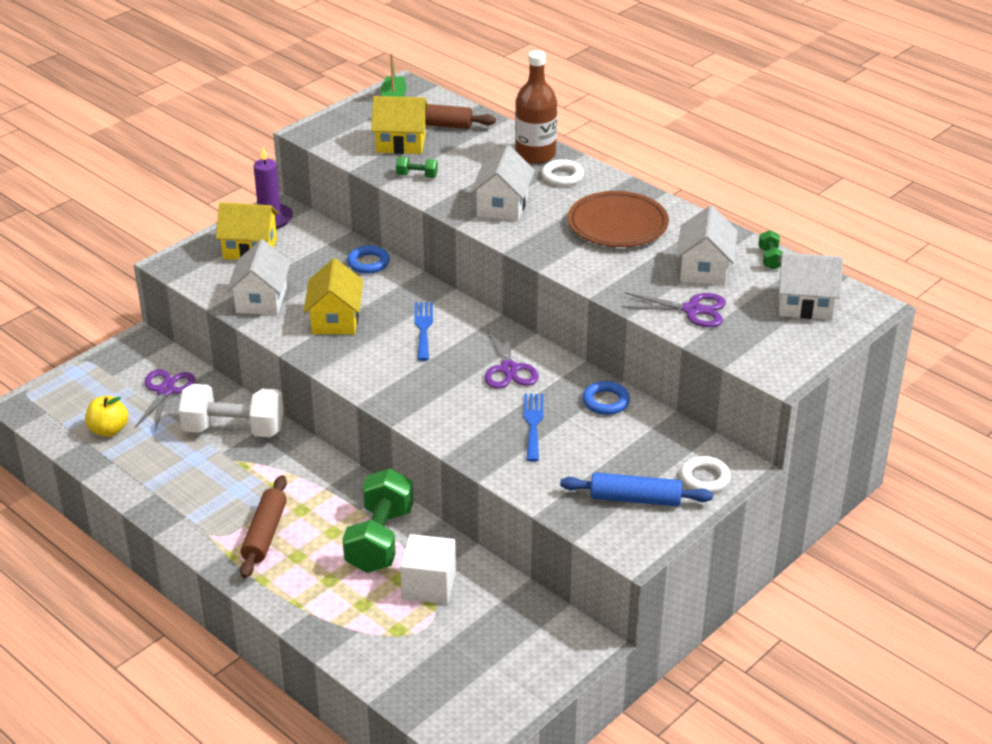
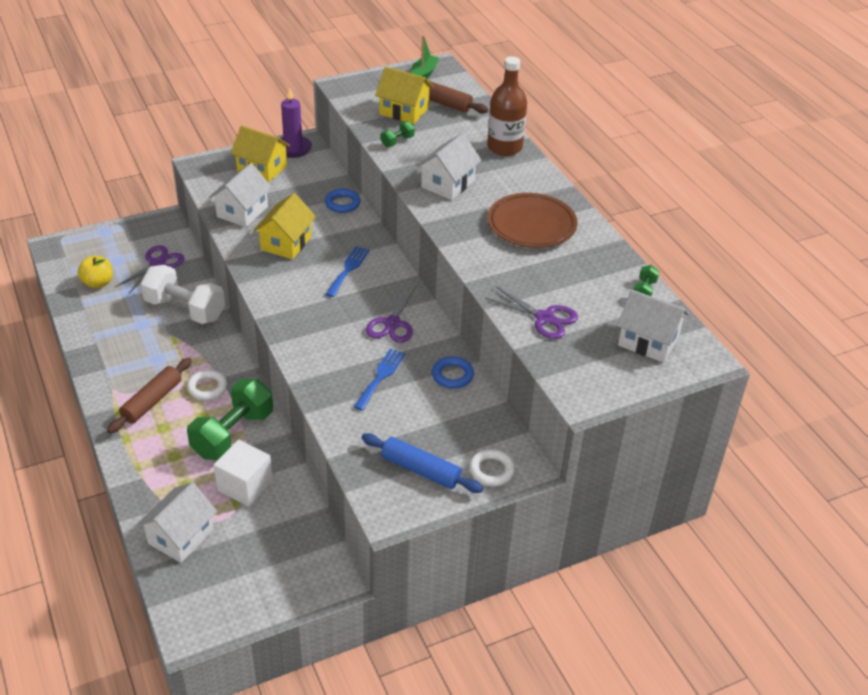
camera: 20 degrees right, 5 degrees up
(417, 176) = (397, 141): green dumbbell -> green dumbbell turned 75 degrees counterclockwise
(562, 176) = (514, 171): white ring -> white ring (207, 388)
(704, 269) = (580, 284): white house -> white house (181, 536)

